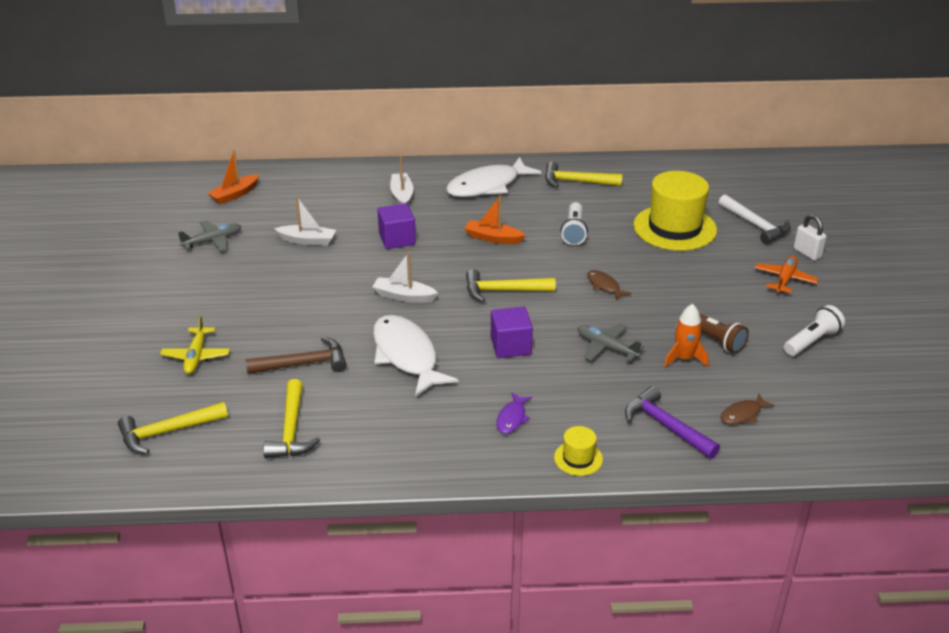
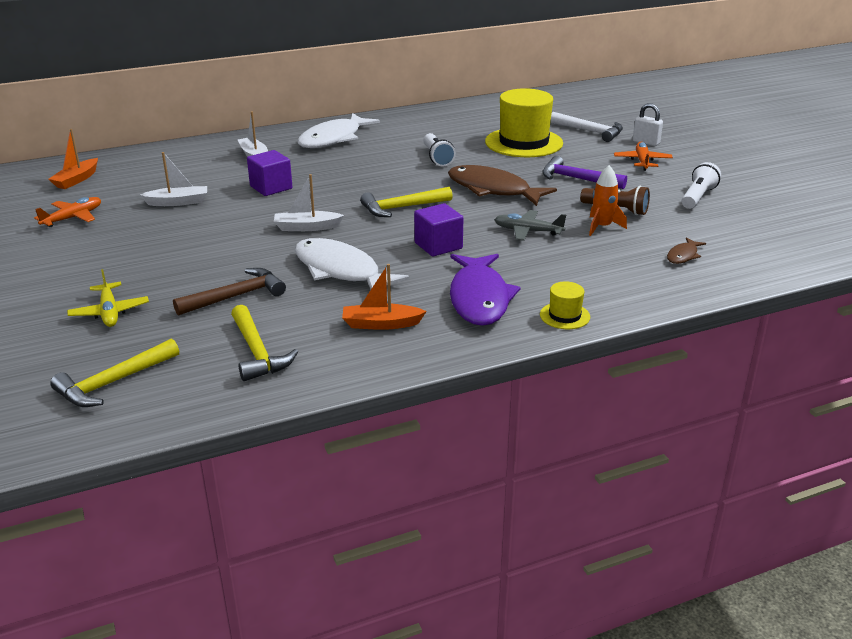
camera: 20 degrees left, 5 degrees down
(212, 241) = (73, 218): grey plane -> orange plane
(493, 238) = (365, 173): orange boat -> orange boat (381, 324)
(512, 418) = (479, 298): purple fish -> purple fish, size x2.19
(576, 182) = (414, 125): yellow hammer -> none
(604, 286) = (493, 190): brown fish -> brown fish, size x2.19
(665, 426) = (624, 276): purple hammer -> purple hammer (576, 179)

